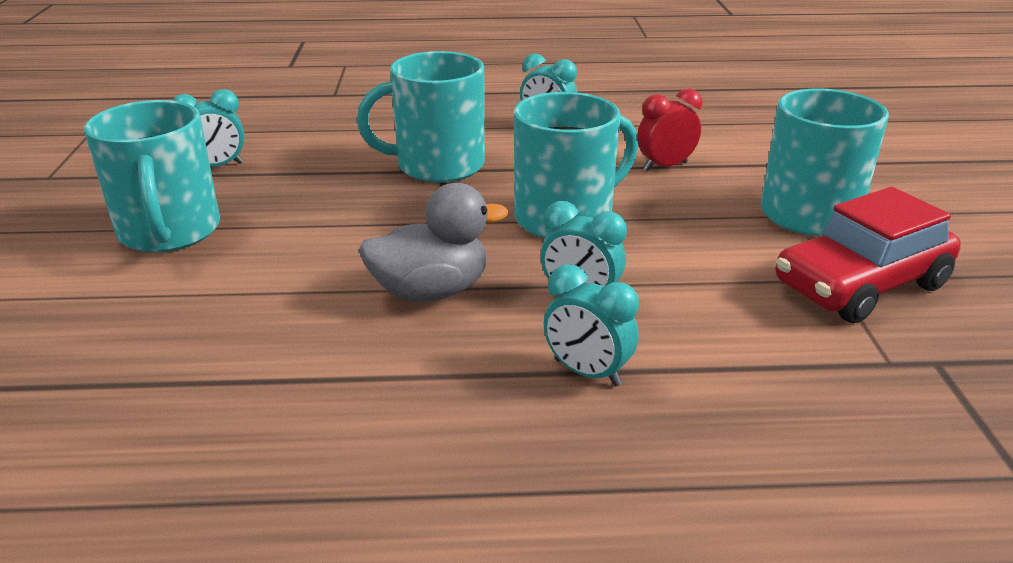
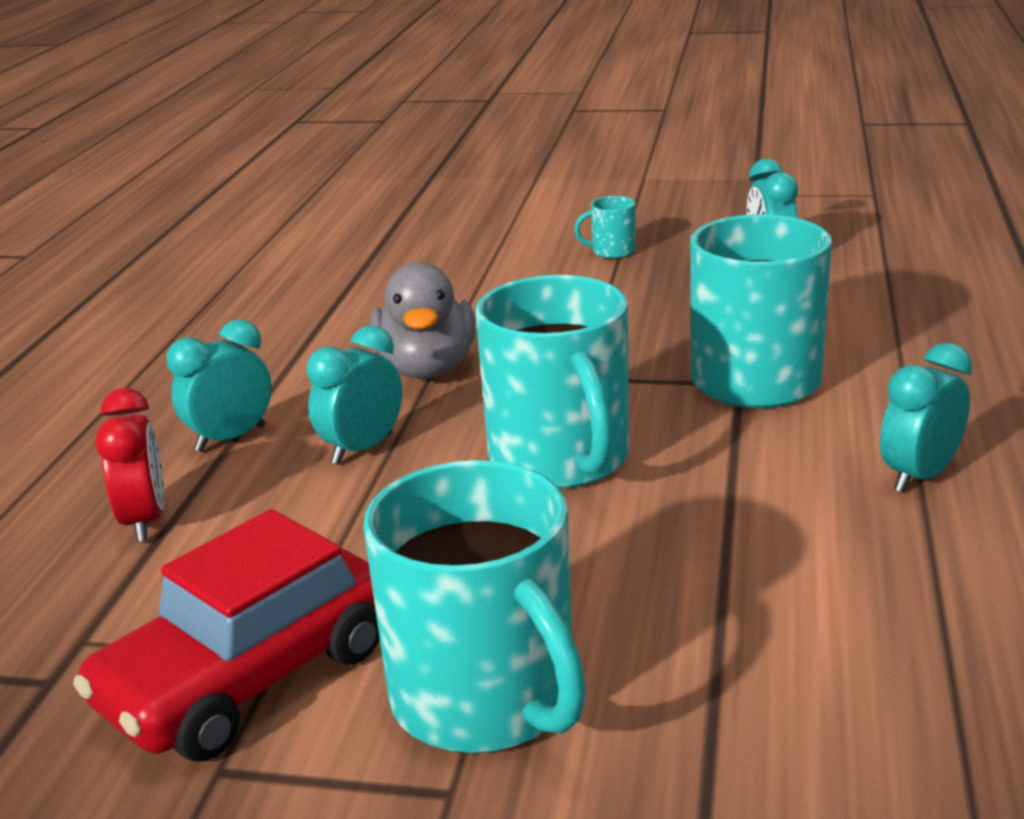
camera: 105 degrees right, 5 degrees down
(169, 232) = (612, 251): turquoise mug -> turquoise mug, size x0.42
(665, 166) = (721, 574): red clock -> red clock (145, 521)
(860, 285) = (247, 677): red car -> red car turned 120 degrees counterclockwise

